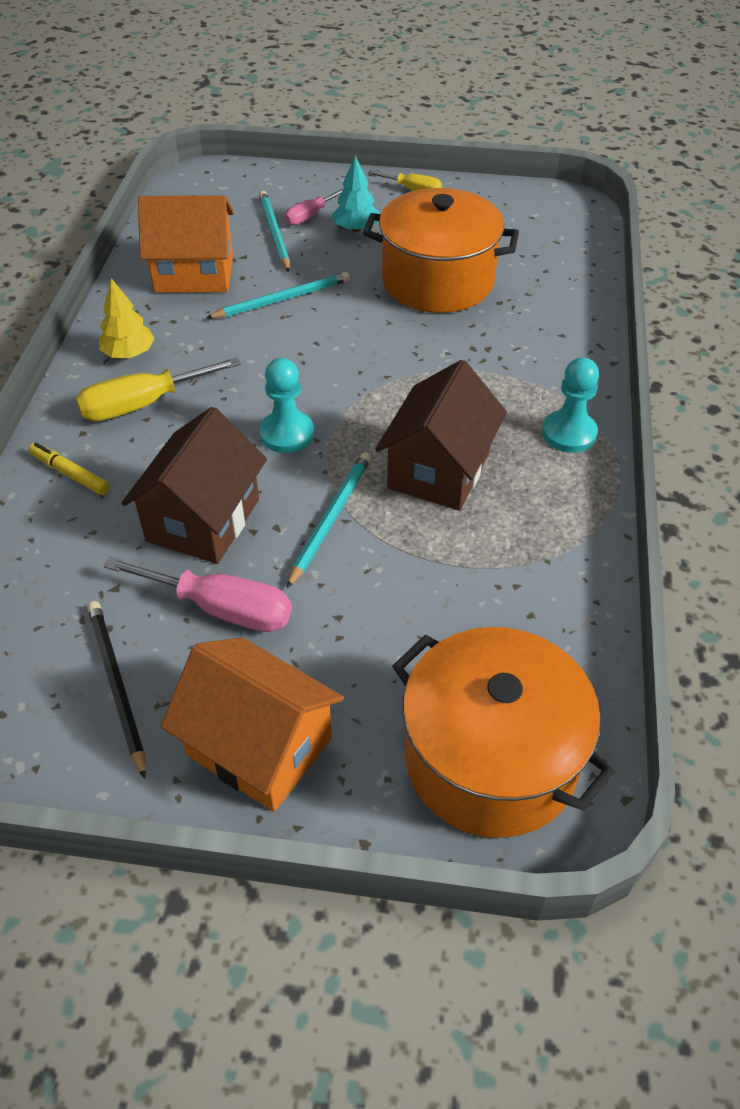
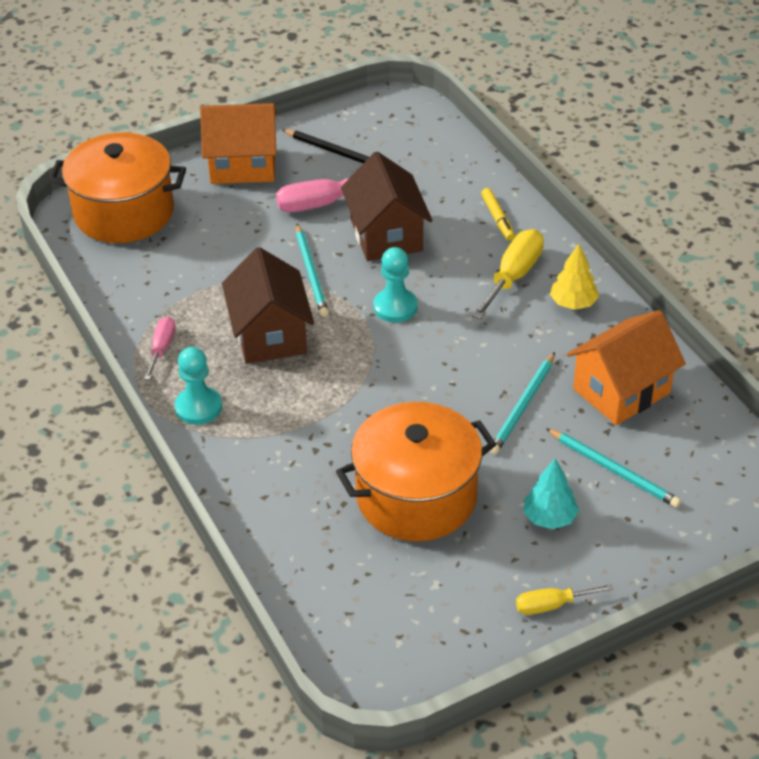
camera: 145 degrees right, 5 degrees down
(70, 474) = (497, 218): yellow marker -> yellow marker turned 75 degrees clockwise
(309, 216) = (608, 509): pink screwdriver -> pink screwdriver (162, 348)

